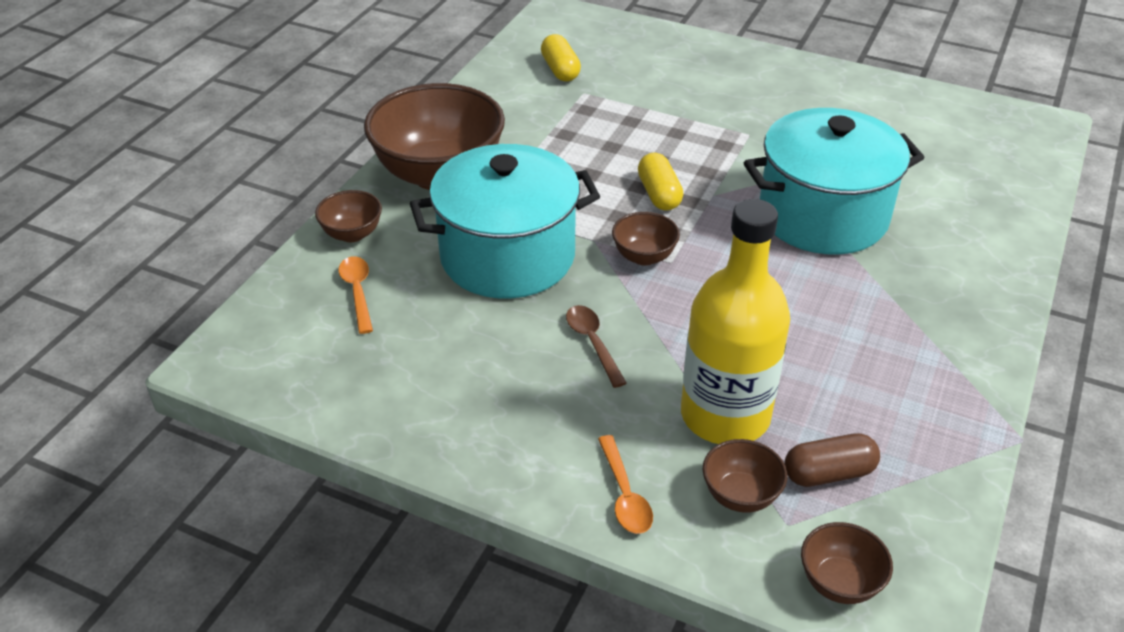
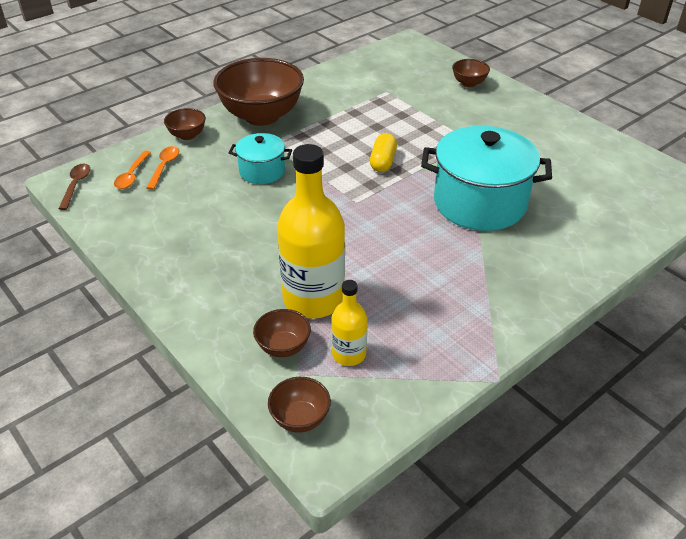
camera: 25 degrees right, 0 degrees up
(507, 256) = (262, 171): turquoise pot -> turquoise pot, size x0.52
(560, 70) = (383, 75): yellow capsule -> none
(592, 343) = (270, 233): brown spoon -> brown spoon (76, 185)
(625, 495) = (216, 322): orange spoon -> orange spoon (132, 175)
(644, 256) = (342, 194): brown bowl -> brown bowl (469, 83)
(828, 473) = (349, 354): brown capsule -> yellow bottle

